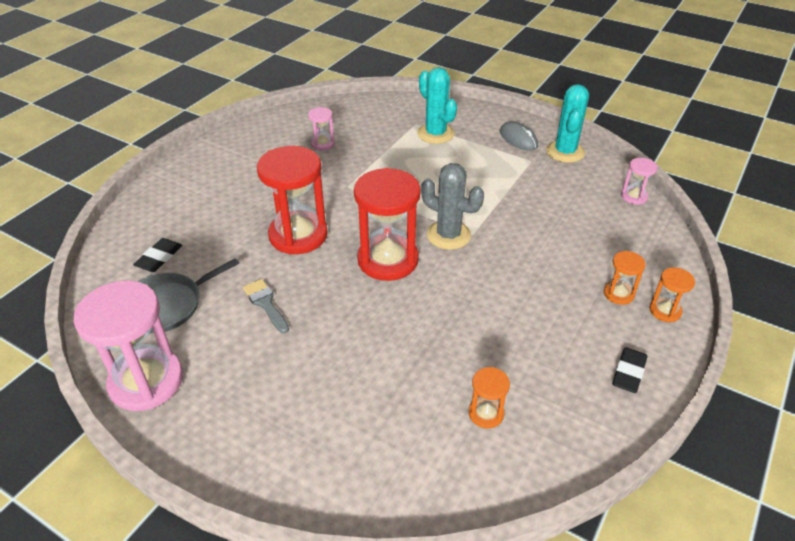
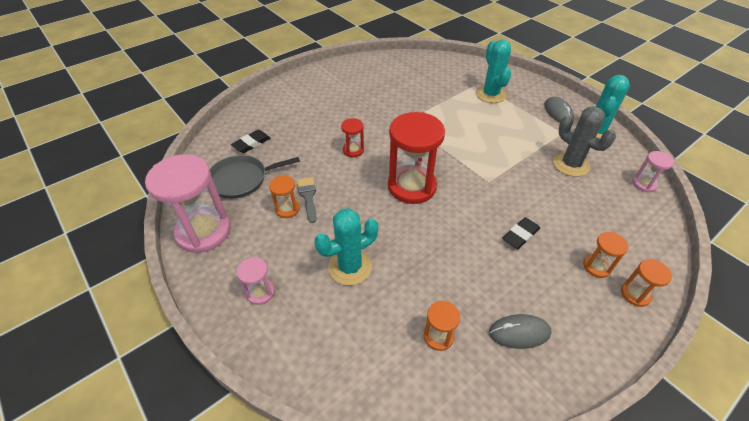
camera: 20 degrees right, 5 degrees up
(246, 325) = (287, 209): none -> orange hourglass
(298, 235) = (353, 150): red hourglass -> red hourglass, size x0.47
(322, 144) = (400, 85): pink hourglass -> pink hourglass (260, 292)
(354, 370) = (350, 267): none -> turquoise cactus
(448, 235) = (468, 178): grey cactus -> grey cactus (570, 164)
(568, 383) = (519, 332): none -> grey mouse
(628, 373) = (578, 341): black eraser -> black eraser (520, 235)

